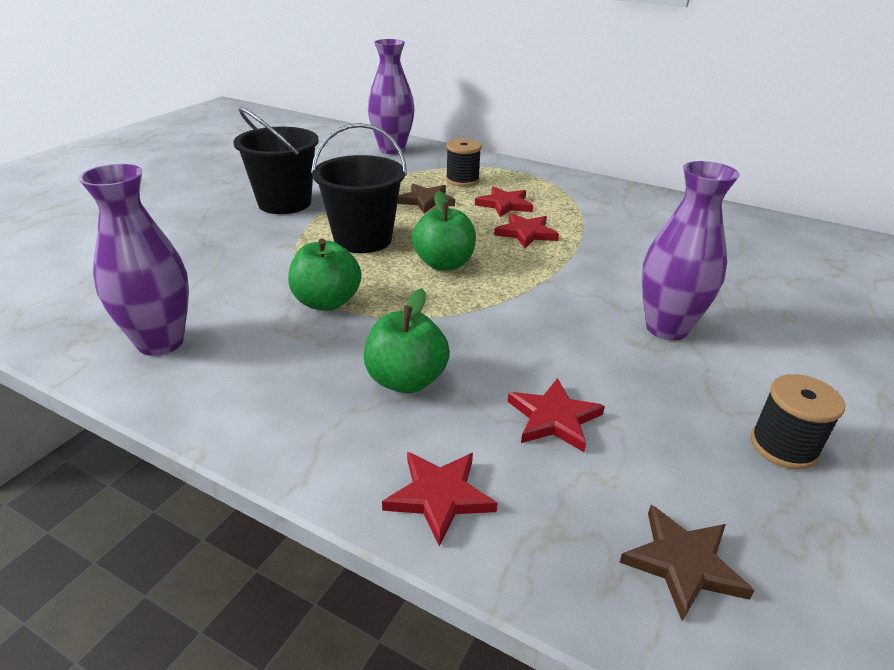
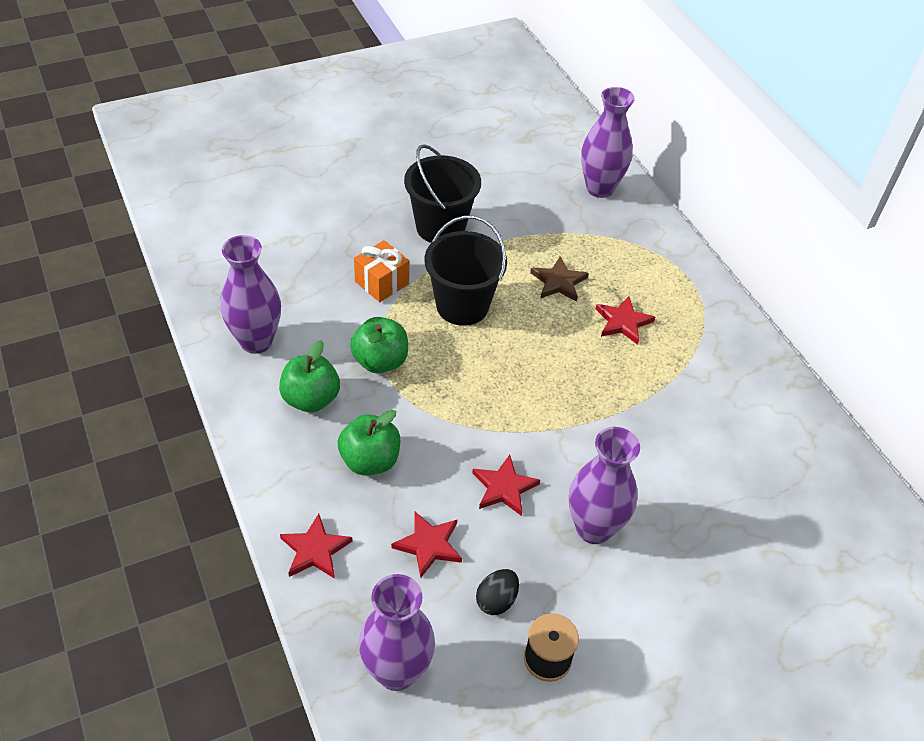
camera: 35 degrees right, 15 degrees up
(266, 251) = (382, 283): none -> orange gift
(444, 264) = (497, 367): green apple -> green apple (311, 399)
(462, 180) = (620, 268): black spool -> none
(526, 233) = (601, 368): red star -> red star (504, 488)
(675, 426) = (496, 600): none -> black egg
(683, 563) = (397, 671): brown star -> purple vase

